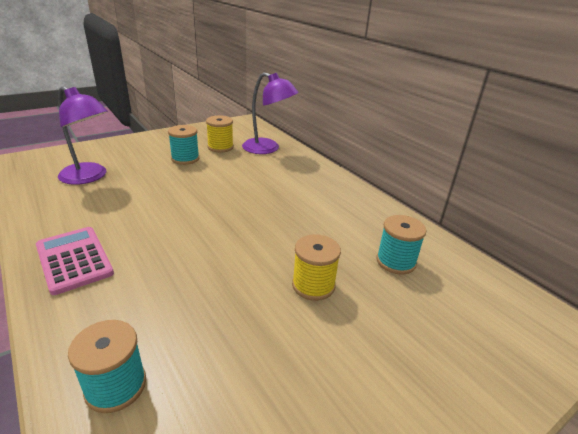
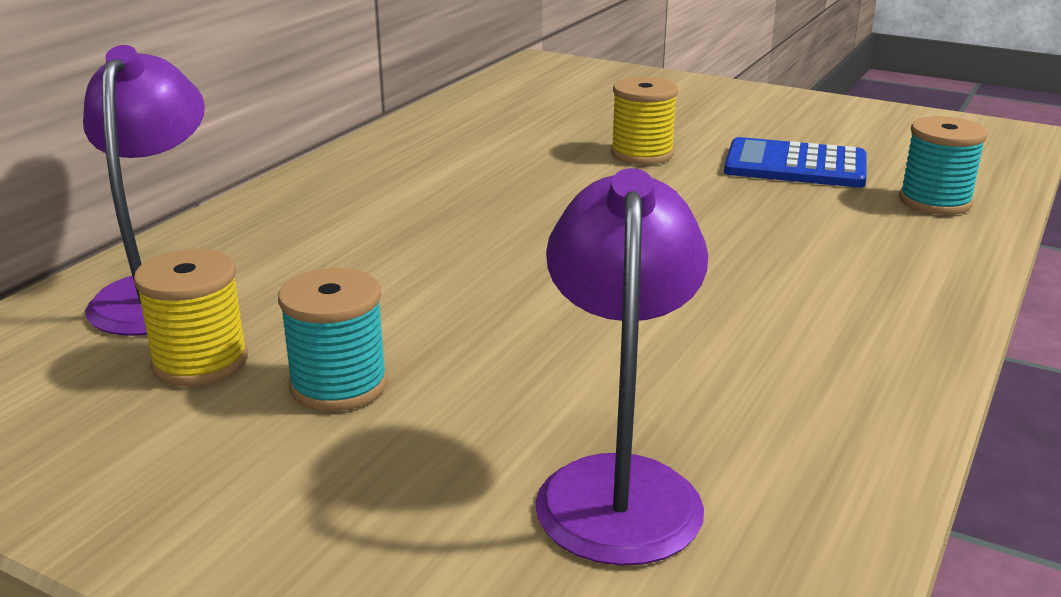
camera: 115 degrees left, 5 degrees down
(74, 259) = (866, 318): pink calculator -> none
(239, 349) = (795, 165): none -> blue calculator
(395, 262) = (525, 124): turquoise spool -> none

